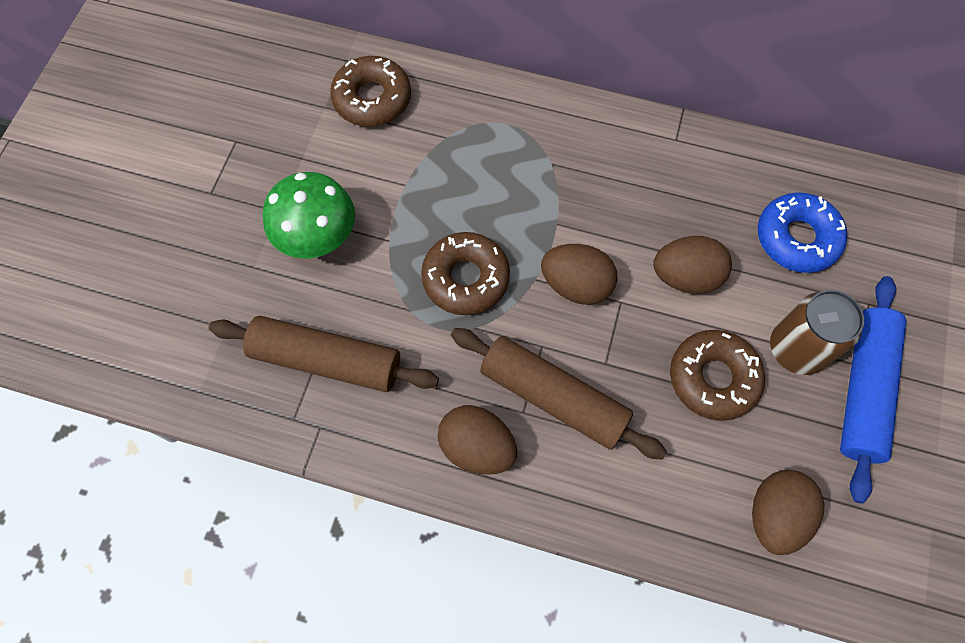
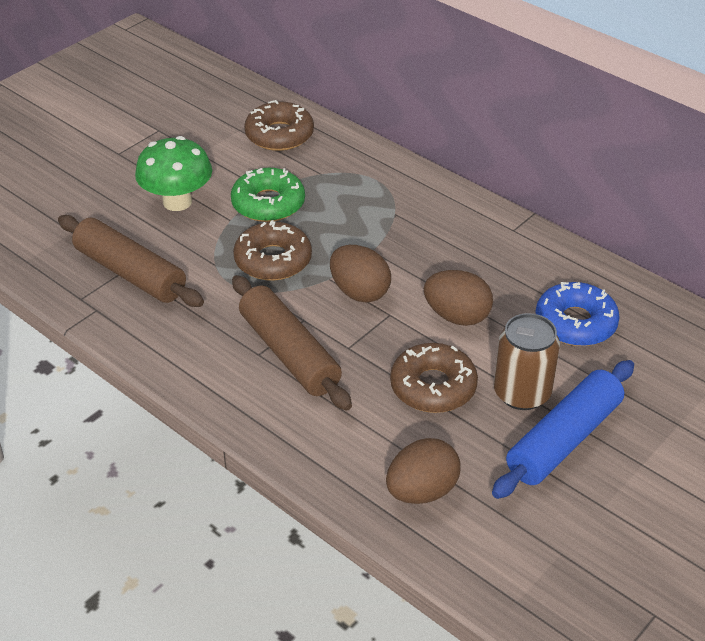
camera: 25 degrees right, 25 degrees down
(416, 202) = (268, 204): none -> green donut
(477, 447) = (206, 362): brown egg -> none

